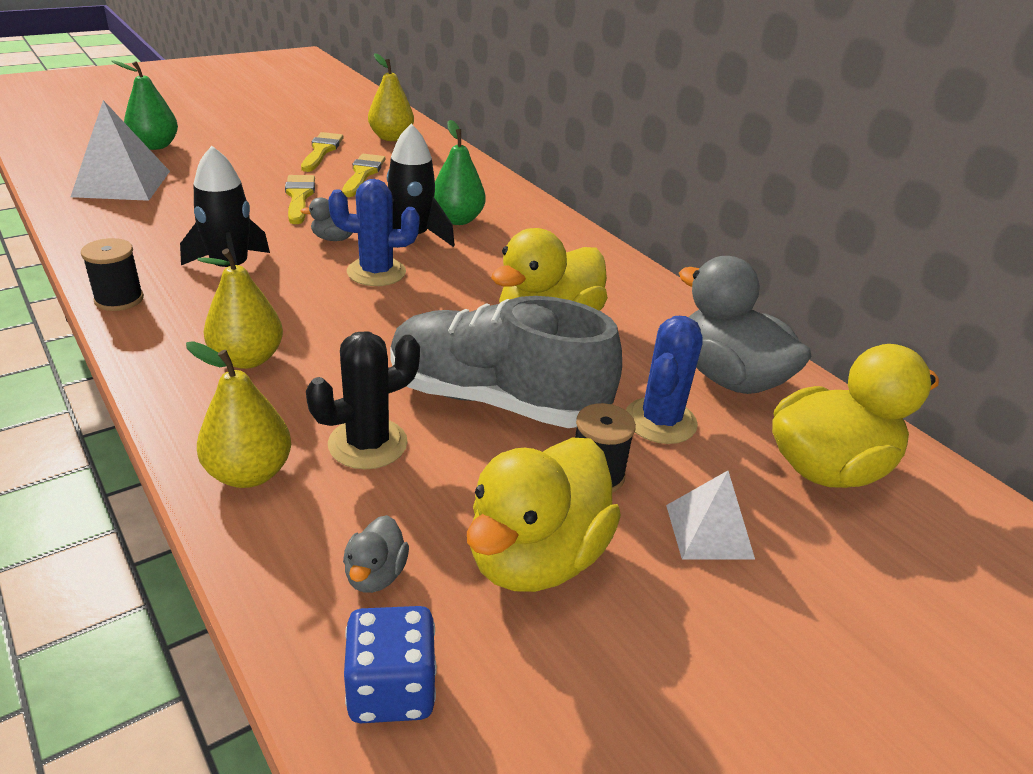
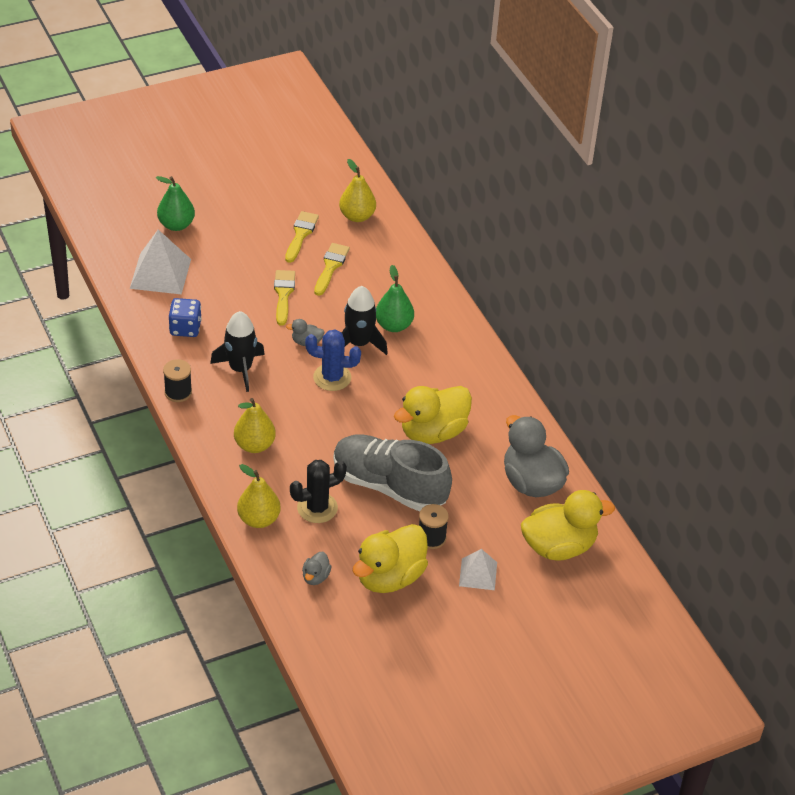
camera: 10 degrees right, 10 degrees up
(391, 689) = (318, 624): blue dice -> blue dice (185, 328)
(660, 421) = (478, 508): blue cactus -> none

